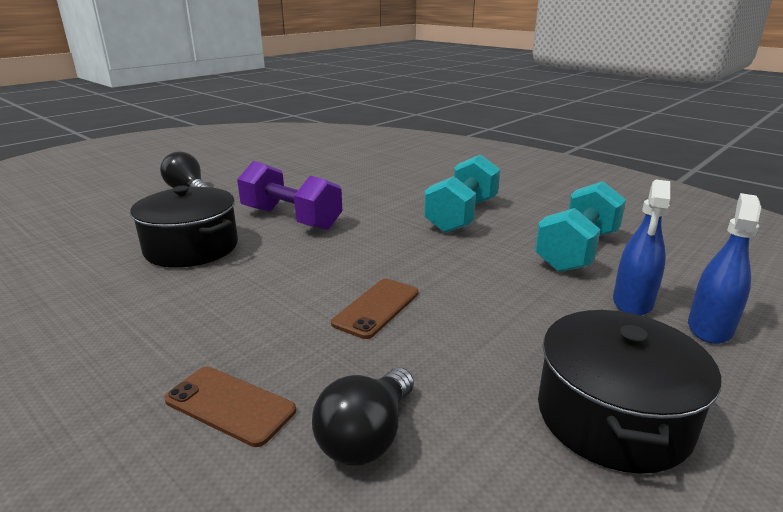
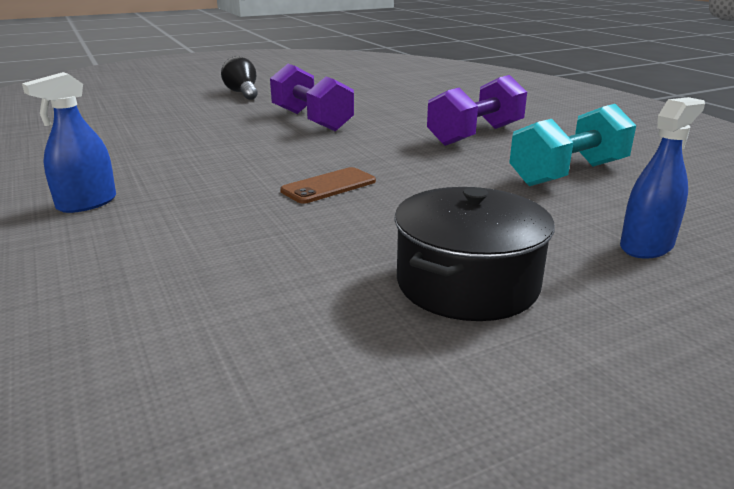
camera: 20 degrees right, 0 degrees up
(191, 247) = (213, 130): black pot -> none
(229, 405) = (163, 223): brown phone -> none
(367, 436) = (246, 256): black light bulb -> none
(462, 215) = (476, 135): turquoise dumbbell -> purple dumbbell
(632, 302) = (583, 217): blue spray bottle -> blue spray bottle (87, 203)

